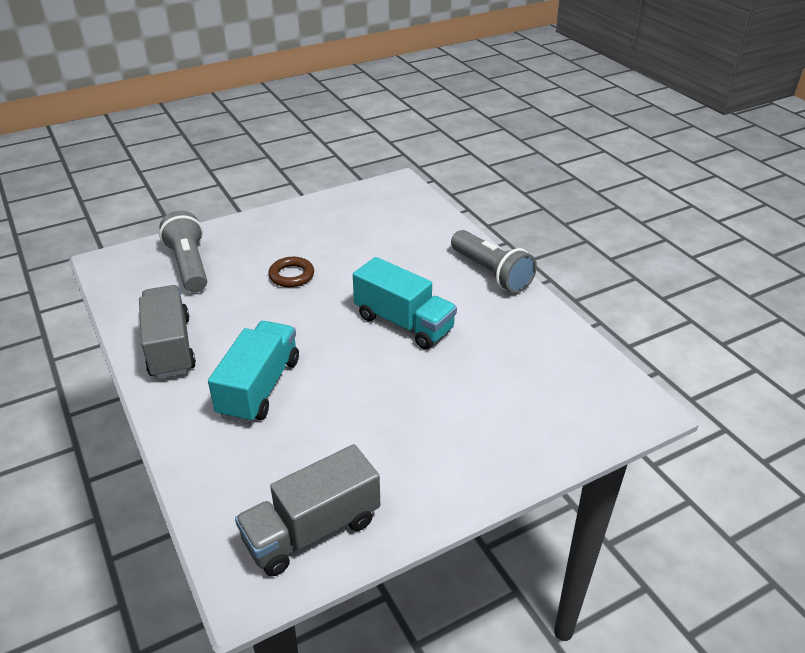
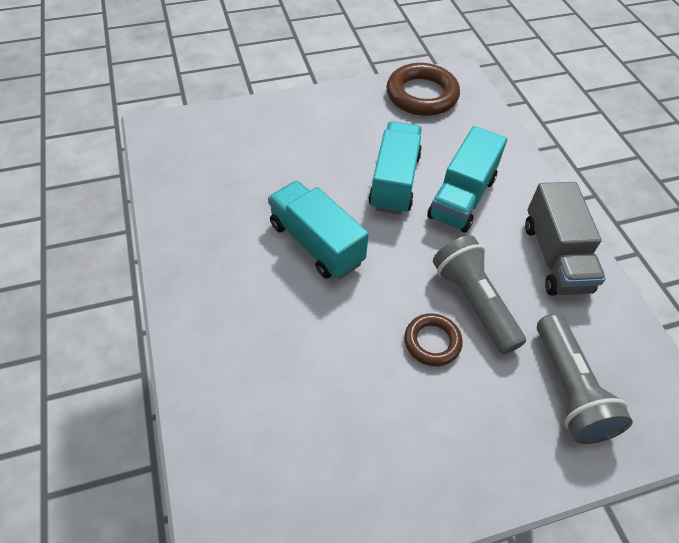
camera: 170 degrees left, 15 degrees up
(312, 530) = (422, 95): grey truck -> brown ring
(337, 392) = (394, 182): none -> turquoise truck
(491, 273) = (190, 297): grey flashlight -> grey flashlight (474, 303)

